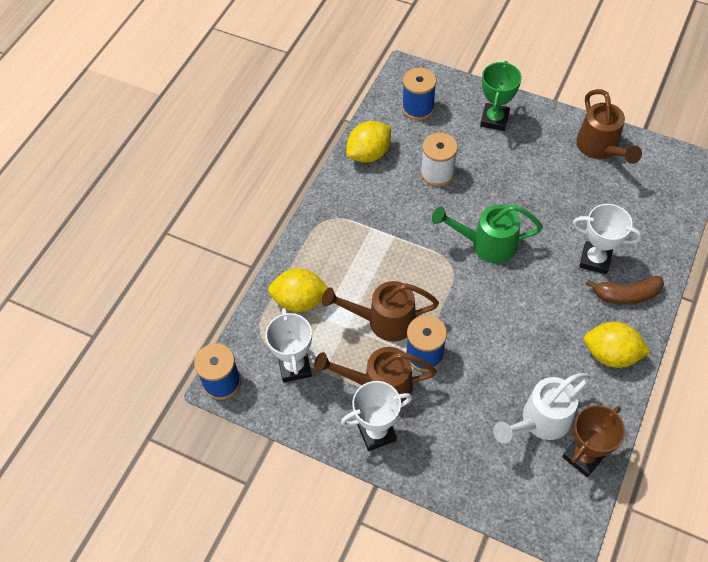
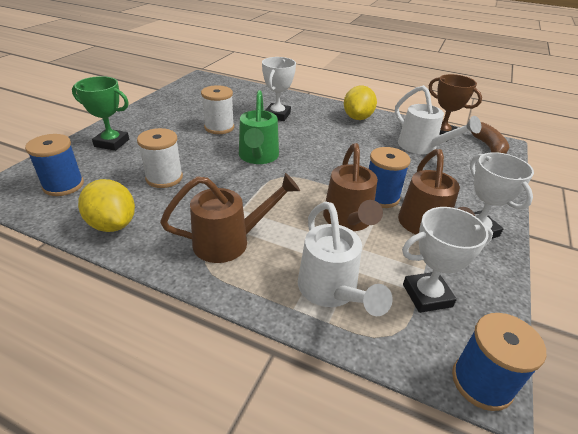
camera: 95 degrees left, 20 degrees down
(300, 300) = (331, 291): yellow lemon -> white watering can
(547, 203) = (219, 127): none -> white spool
(600, 148) = (171, 103): brown watering can -> brown watering can (229, 242)
(626, 295) = (307, 108): brown banana -> brown banana (488, 146)

